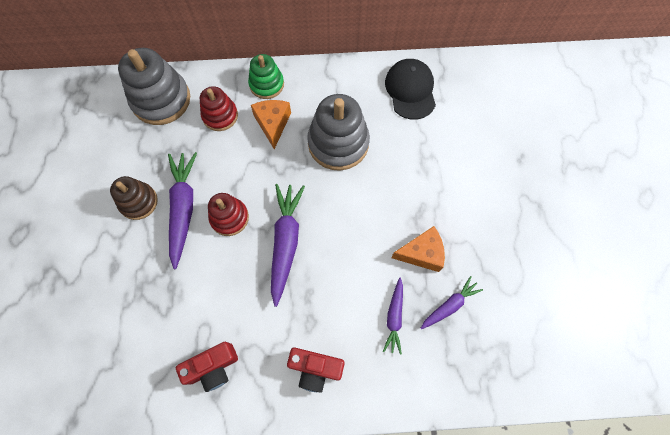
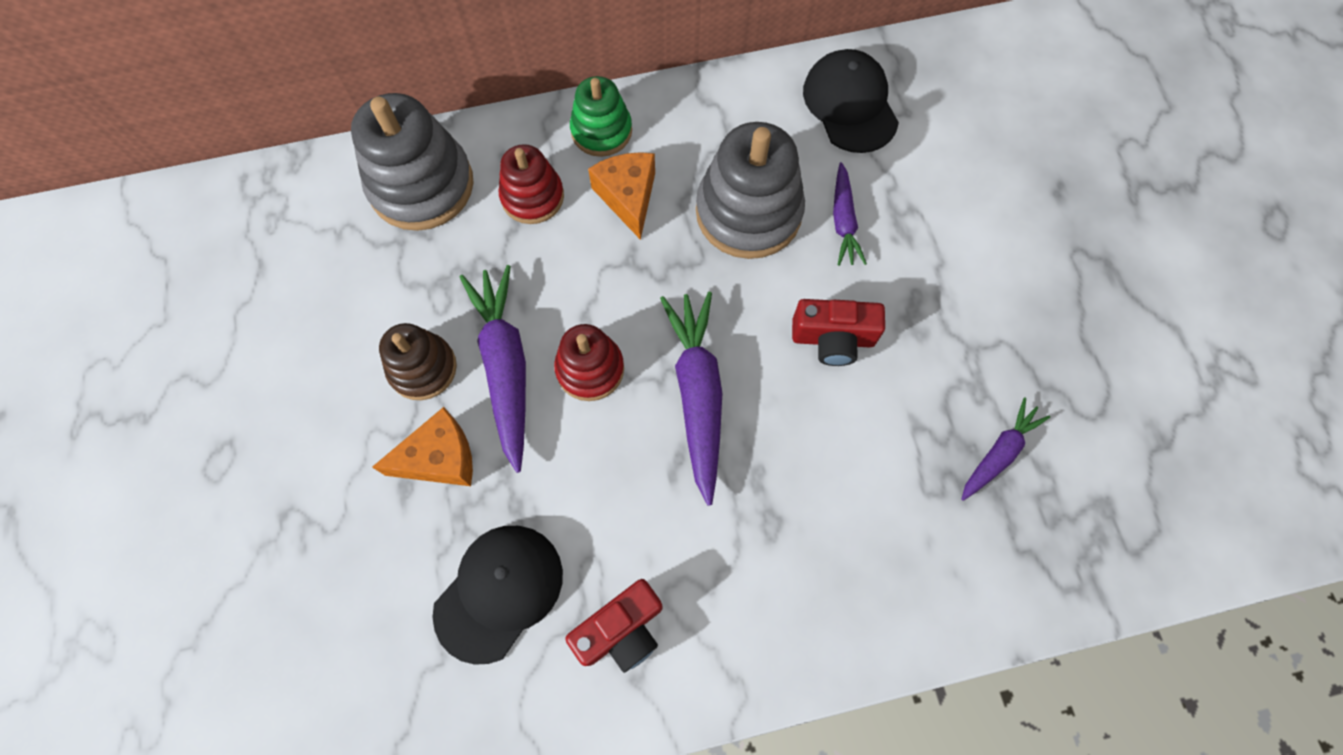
camera: 10 degrees left, 0 degrees up
(151, 334) = (499, 592): none -> black cap
(315, 369) = (799, 600): red camera -> red camera (833, 339)
(394, 317) = (911, 489): purple carrot -> purple carrot (843, 221)
(421, 253) = (932, 374): orange cheese -> orange cheese (440, 458)

